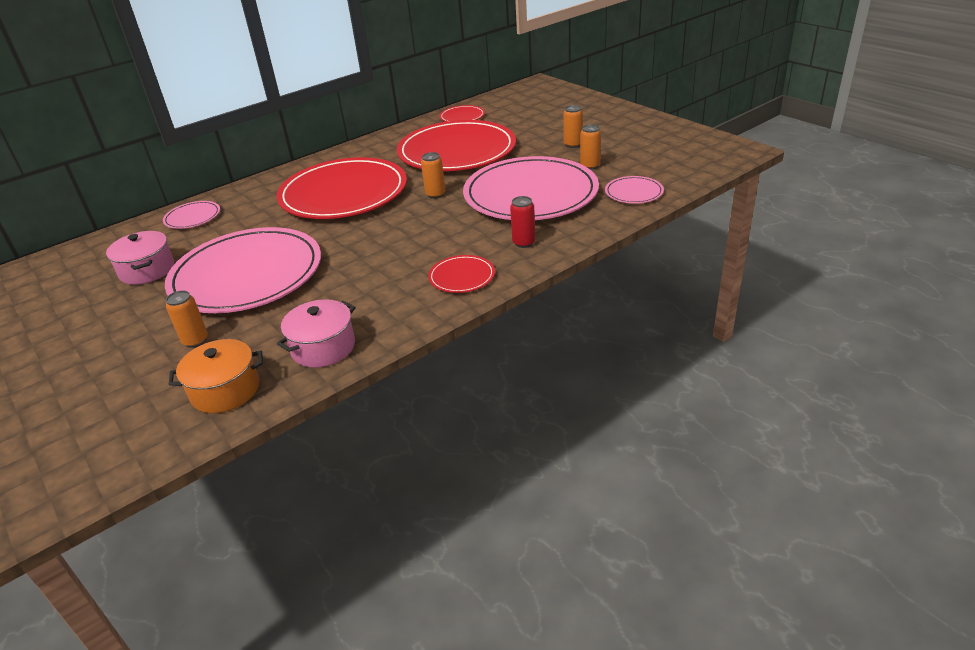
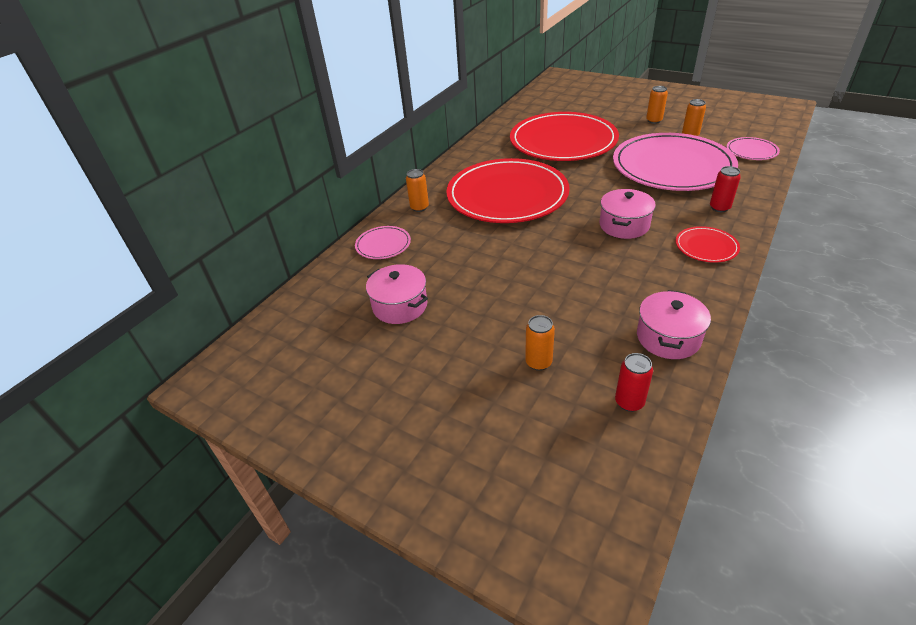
camera: 20 degrees left, 5 degrees up
(225, 390) = (629, 402): orange pot -> red can
(247, 275) = (509, 288): pink plate -> none
(412, 241) = (624, 225): none -> pink pot
(435, 194) = (592, 181): orange can -> orange can (419, 207)
(462, 116) = (530, 111): red plate -> none

